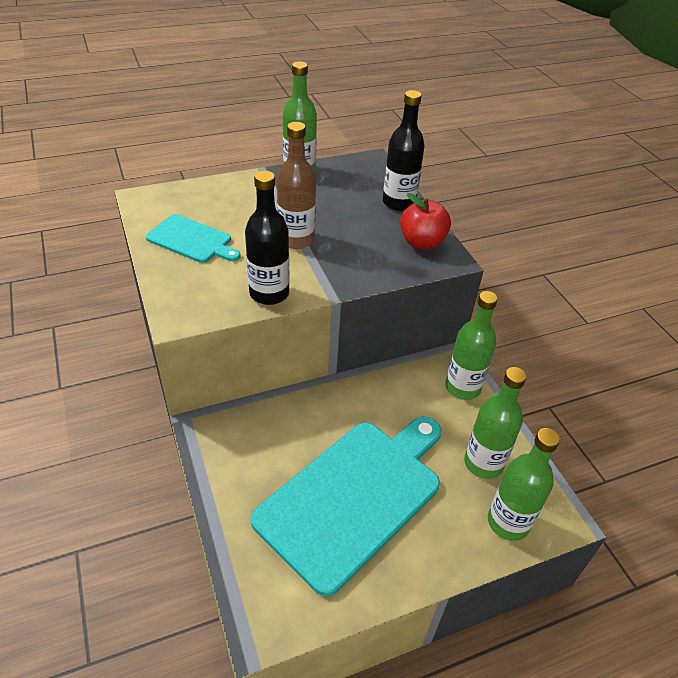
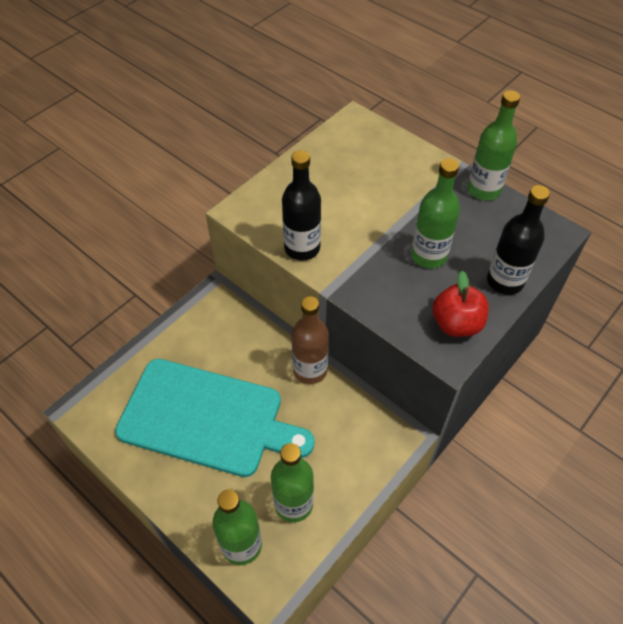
camera: 65 degrees right, 10 degrees up
(192, 240) = (329, 173): turquoise cutting board -> none
(296, 239) = (383, 233): brown bottle -> brown bottle (310, 370)
(462, 387) = (372, 455): green bottle -> green bottle (428, 256)

